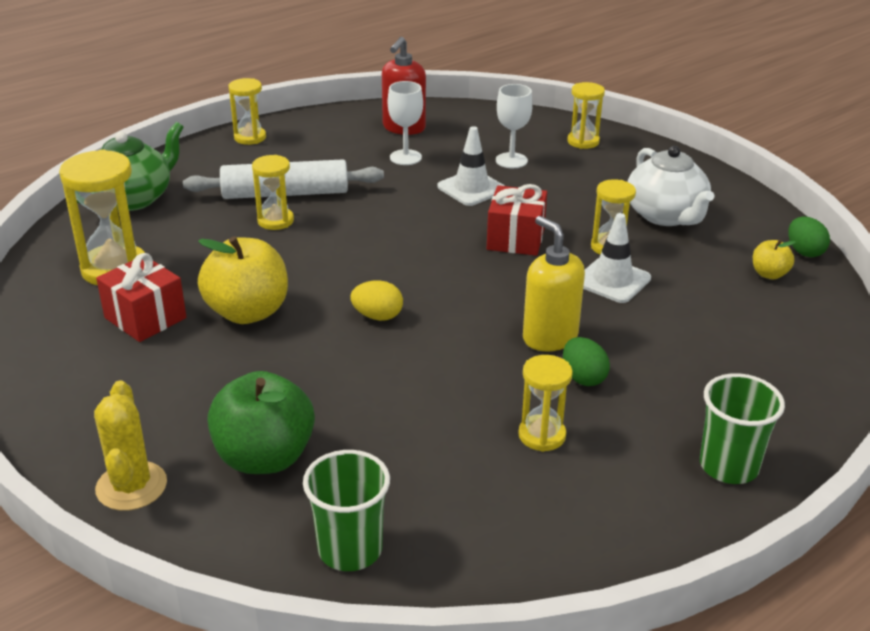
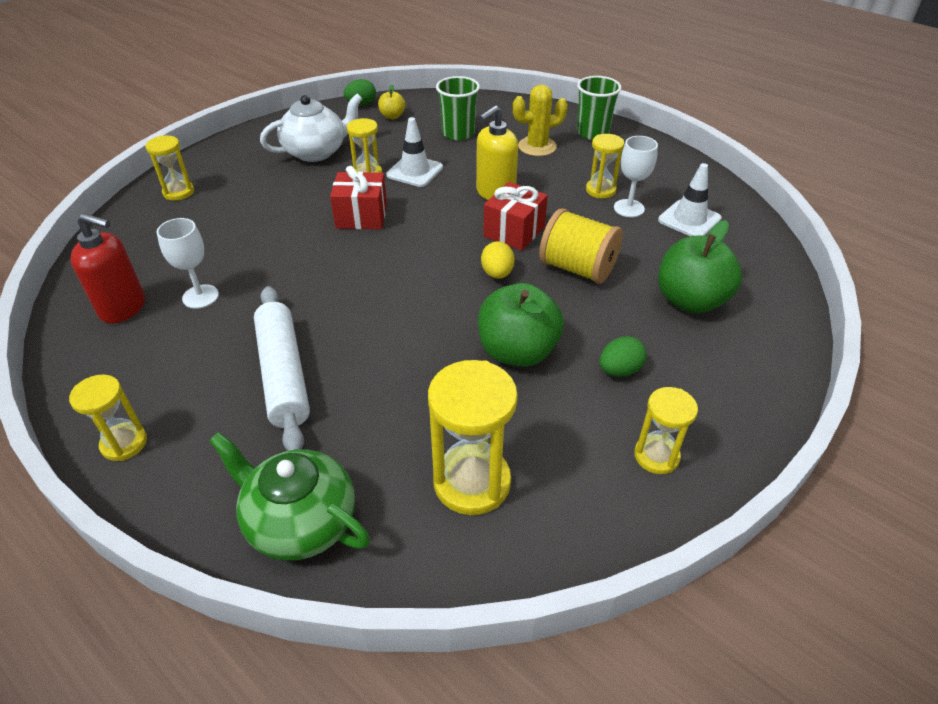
camera: 100 degrees left, 10 degrees up
(131, 486) = (762, 362): yellow cactus -> yellow cactus (537, 147)
(145, 318) = (552, 423): red gift -> red gift (514, 232)
(248, 312) = (517, 351): yellow apple -> green apple
(275, 221) = (346, 369): yellow hourglass -> yellow hourglass (656, 456)
(350, 549) = (743, 249): green cup -> green cup (458, 133)
(365, 377) = (577, 268): none -> yellow spool
(471, 188) = (271, 247): white traffic cone -> white traffic cone (689, 219)
(511, 160) = (214, 229): white goblet -> white goblet (629, 208)
(583, 378) = (535, 178): green egg -> green egg (619, 370)

